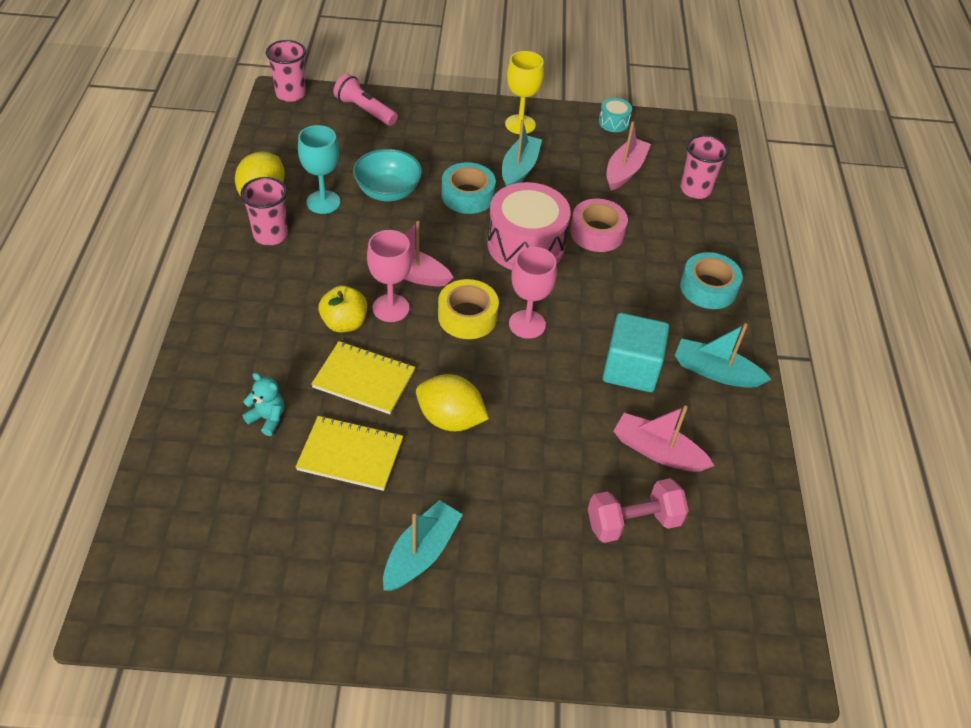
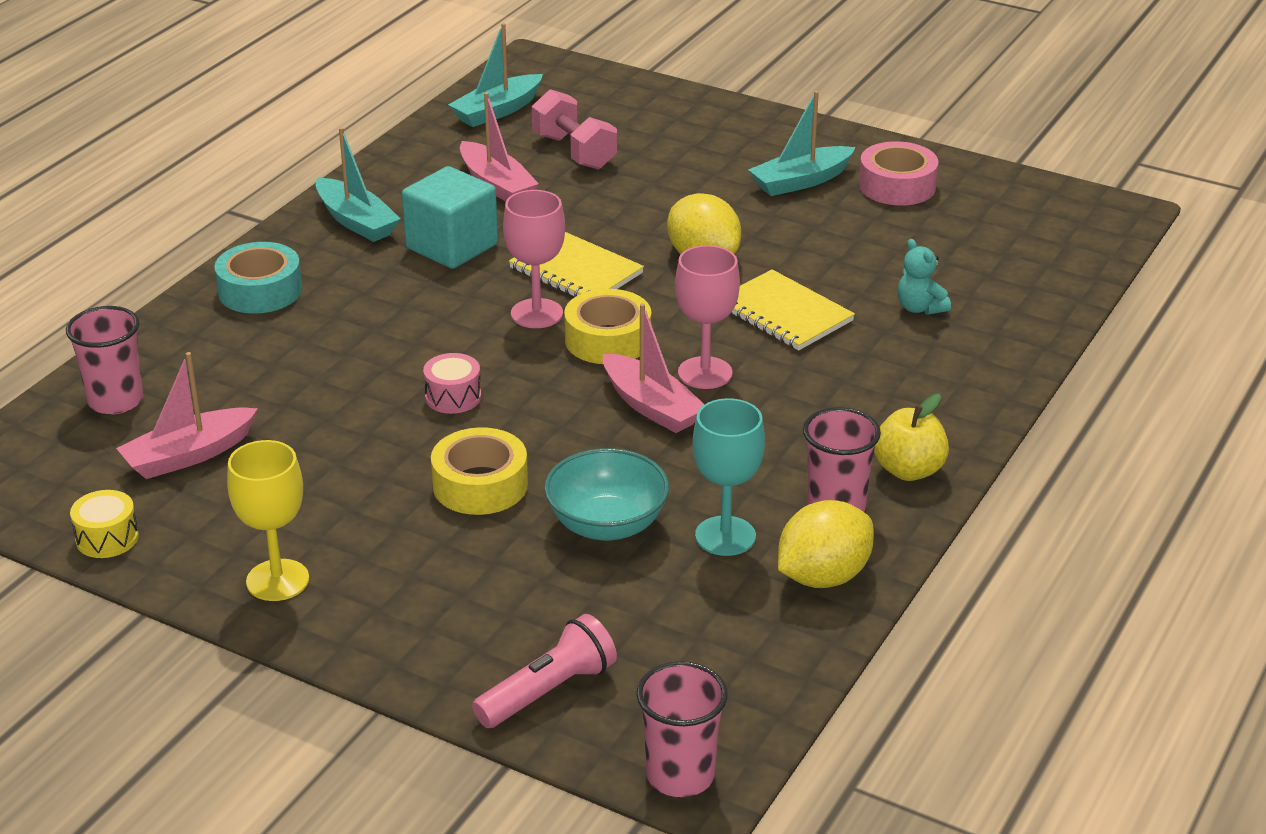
camera: 150 degrees left, 15 degrees down
(344, 323) = (778, 372): yellow apple -> yellow apple (908, 470)
(350, 455) = (836, 258): yellow notebook -> yellow notebook (576, 271)
(365, 110) = (548, 691): pink flashlight -> pink flashlight turned 105 degrees counterclockwise
(467, 195) = (480, 485): turquoise tape -> yellow tape
(519, 169) = (357, 503): turquoise boat -> turquoise boat (497, 111)
(526, 245) = (453, 397): pink drum -> pink drum, size x0.45
(597, 232) = (333, 385): pink tape -> pink tape (897, 186)
(613, 122) = (107, 538): turquoise drum -> yellow drum
(633, 522) = (574, 152): pink dumbbell -> pink dumbbell turned 45 degrees clockwise

